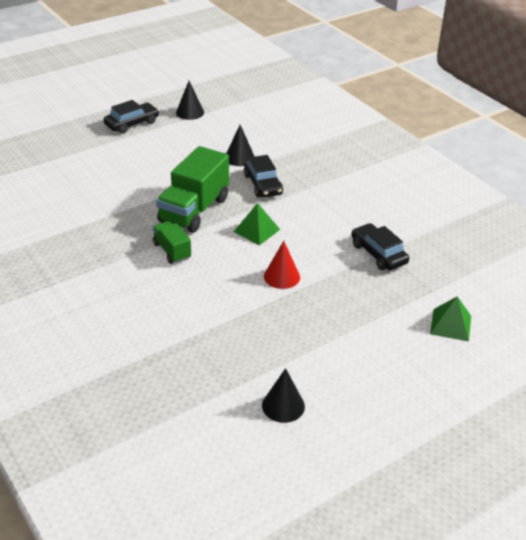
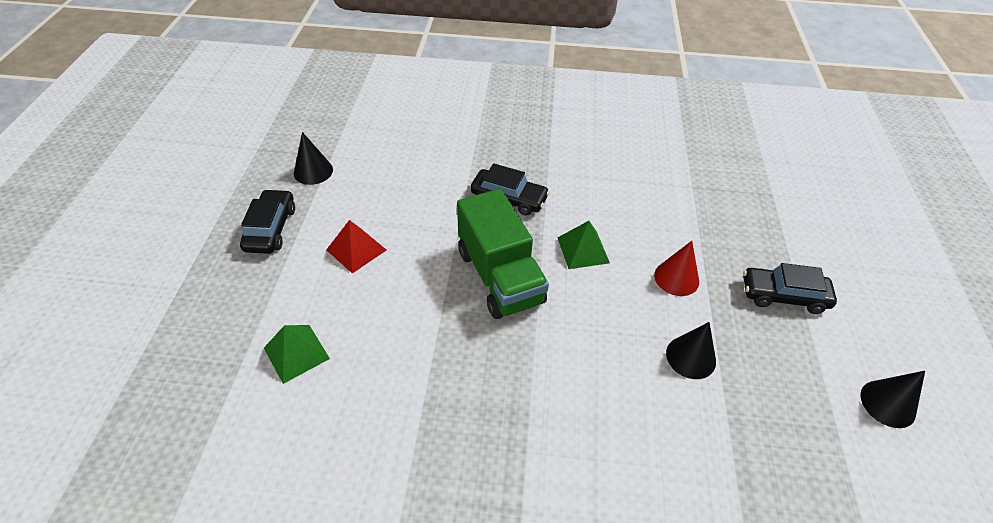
camera: 50 degrees left, 10 degrees up
(151, 155) = (356, 250): none -> red pyramid
(172, 251) = (558, 341): green truck -> none
(239, 157) = (443, 186): black cone -> black cone (691, 357)
(378, 253) = (692, 192): black car -> black car (783, 295)
(450, 324) = (827, 212): green pyramid -> green pyramid (296, 353)

